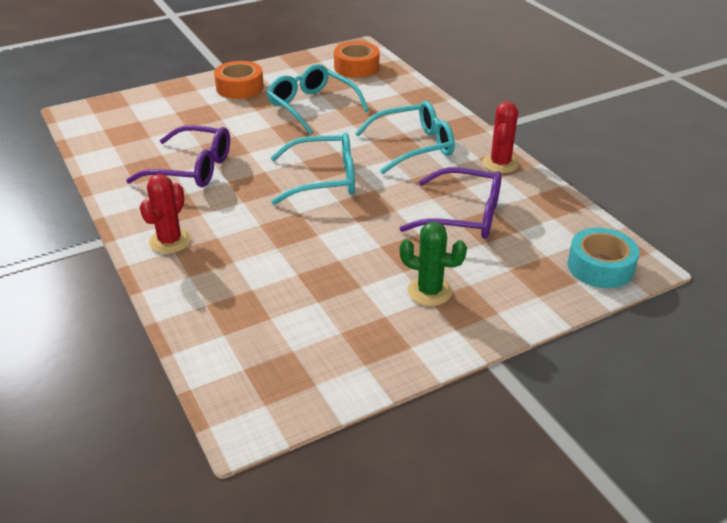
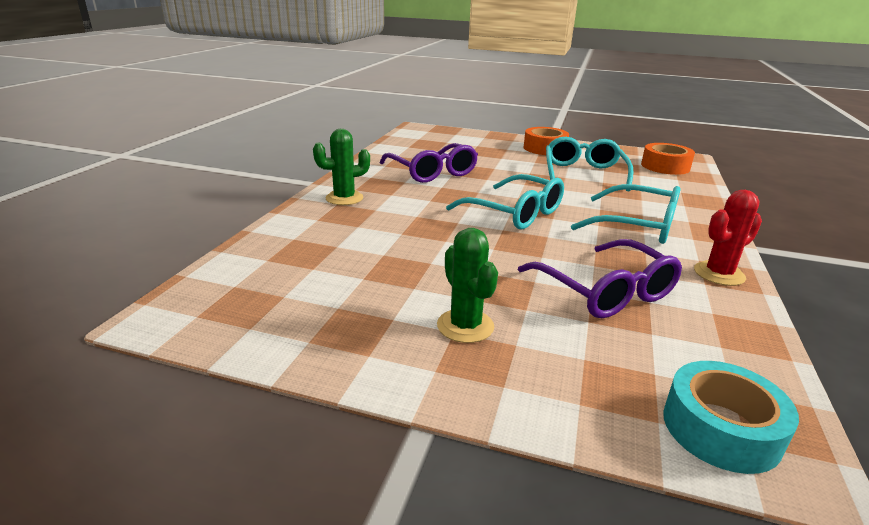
camera: 45 degrees right, 10 degrees down
(170, 241) = (344, 198): red cactus -> green cactus

